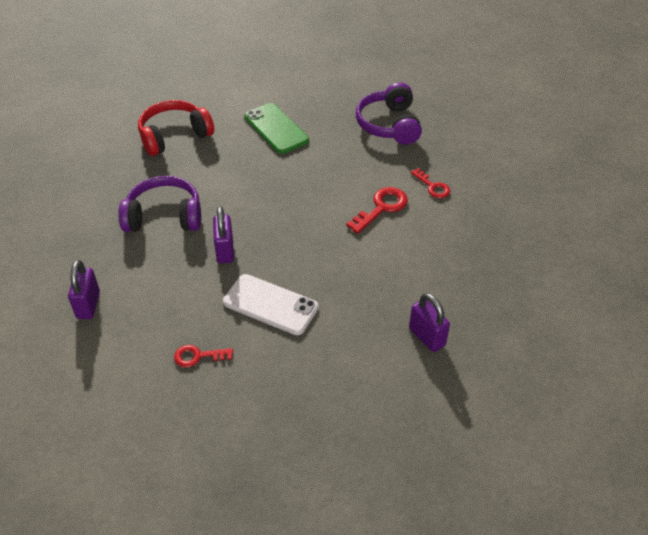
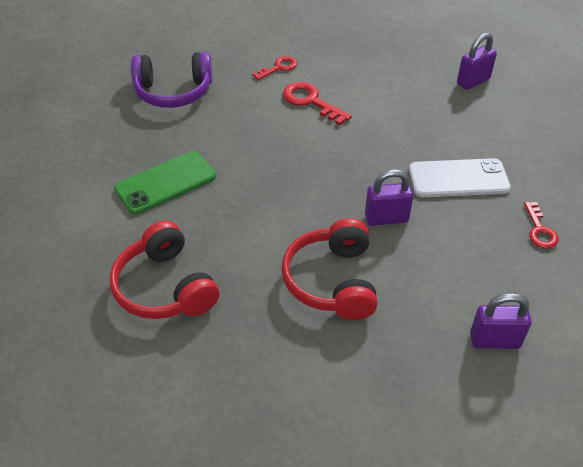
camera: 90 degrees left, 0 degrees up
(164, 216) = (332, 281): purple headphones -> red headphones
(270, 305) = (458, 179): white phone -> white phone turned 60 degrees clockwise

